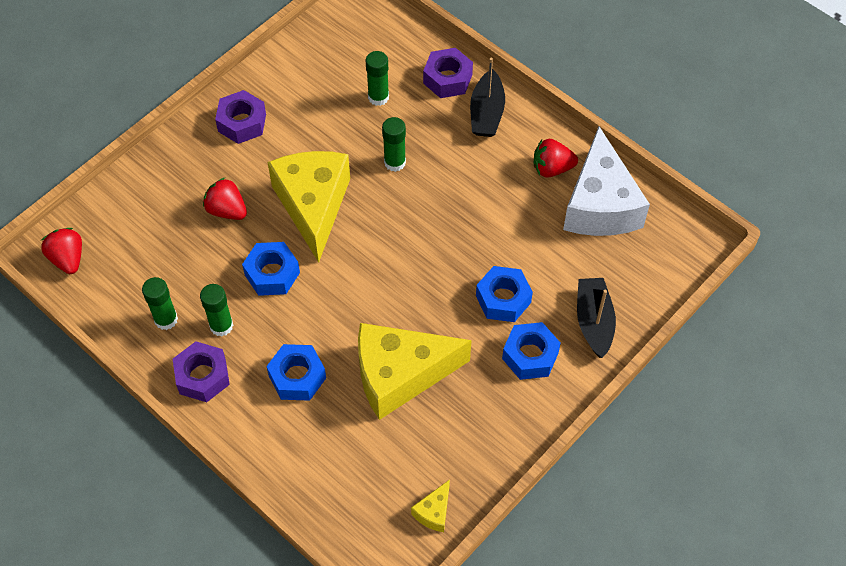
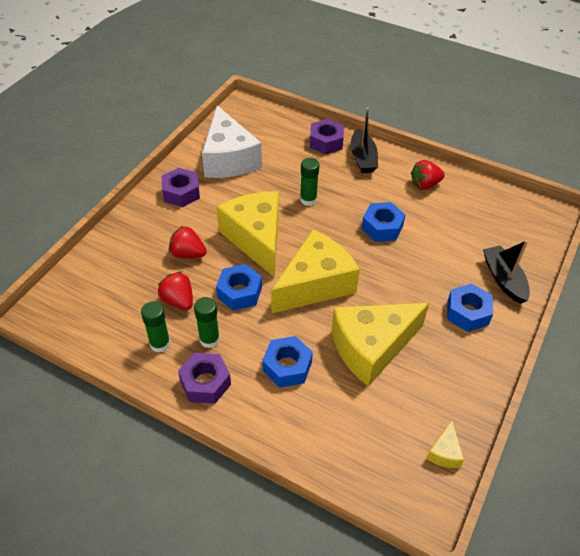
camera: 15 degrees left, 10 degrees down
(68, 259) = (61, 313): red strawberry -> red strawberry (178, 300)
(363, 281) = (315, 284): none -> yellow cheese
(378, 97) = (280, 161): green glue stick -> none
(503, 299) = (428, 276): blue nut -> blue nut (382, 227)
(600, 205) = (470, 201): white cheese -> white cheese (229, 159)

